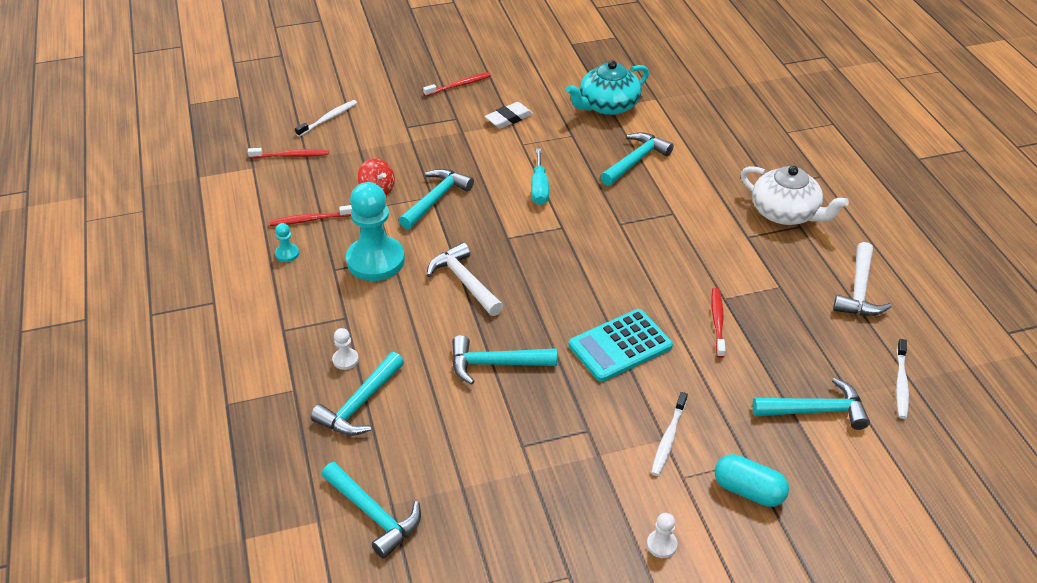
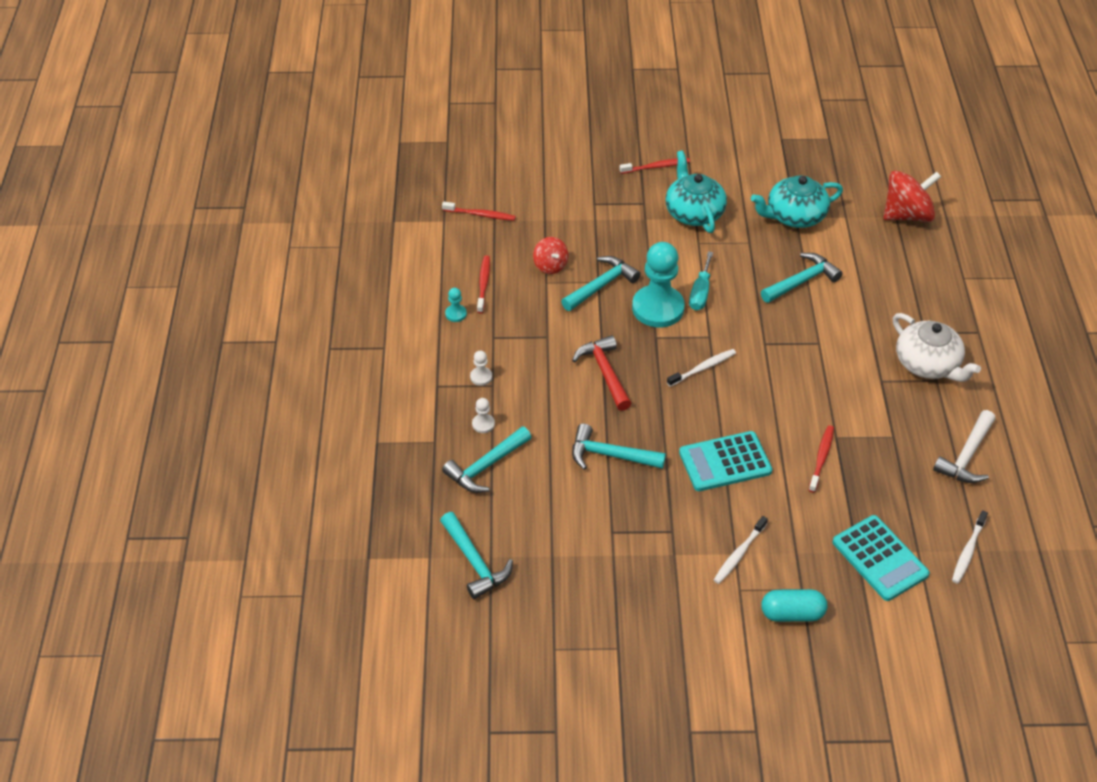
camera: 15 degrees right, 5 degrees up
(310, 220) = (483, 284): red toothbrush -> red toothbrush turned 90 degrees clockwise
(328, 119) = (523, 181): white toothbrush -> white toothbrush (702, 368)
(375, 260) = (531, 336): turquoise pawn -> turquoise pawn (658, 308)
(464, 281) = (604, 372): white hammer -> red hammer
(509, 118) = (693, 212): white eraser -> turquoise teapot
(661, 545) = (702, 641): white pawn -> white pawn (481, 377)
(712, 88) = (907, 215): none -> red spinning top
(748, 490) = (792, 613): turquoise capsule -> turquoise capsule turned 45 degrees counterclockwise
(816, 410) = (879, 558): turquoise hammer -> turquoise calculator

